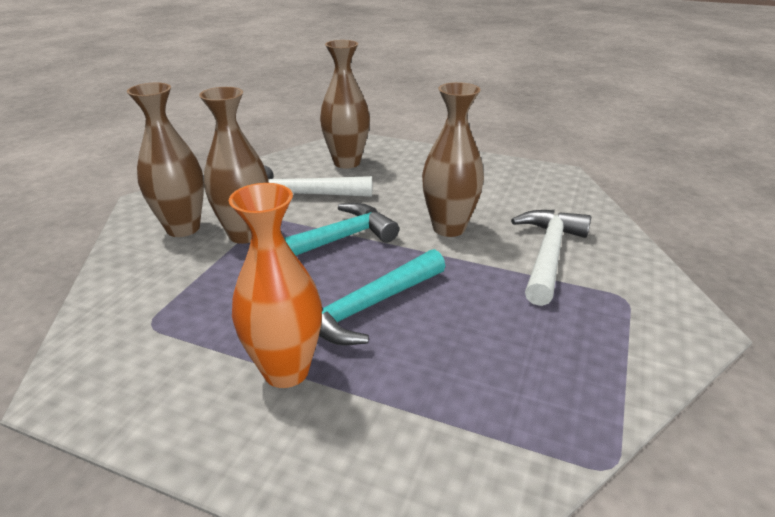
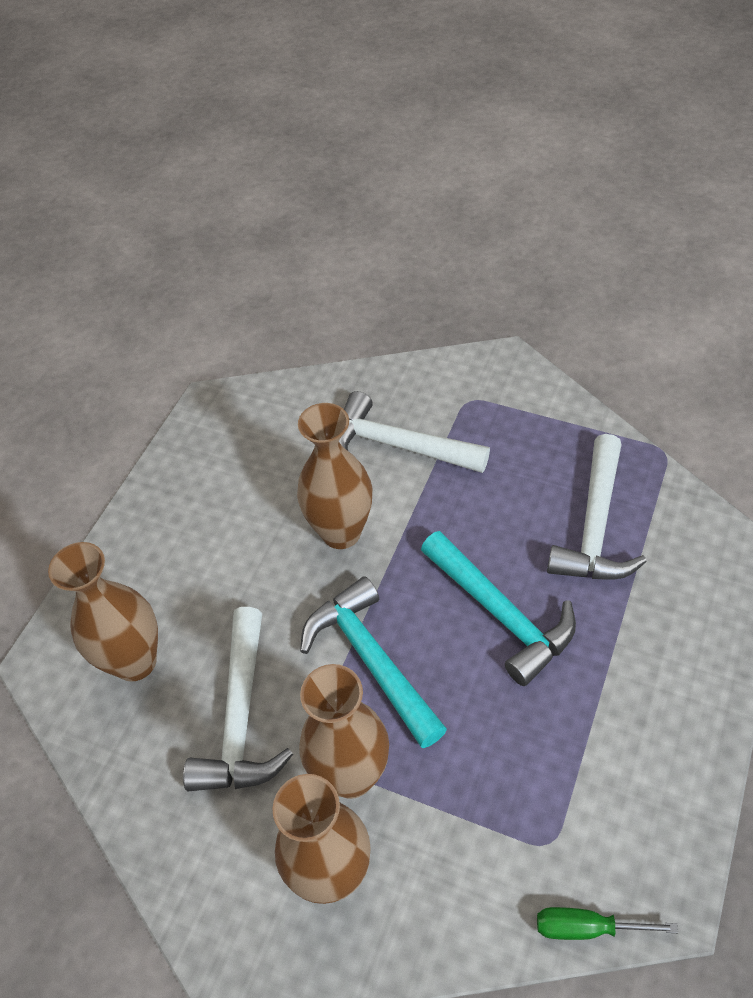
camera: 85 degrees left, 20 degrees up
(74, 339) = (587, 927): none -> green screwdriver
(286, 371) = (604, 679): orange vase -> none
(474, 382) = (595, 526): none -> white hammer

